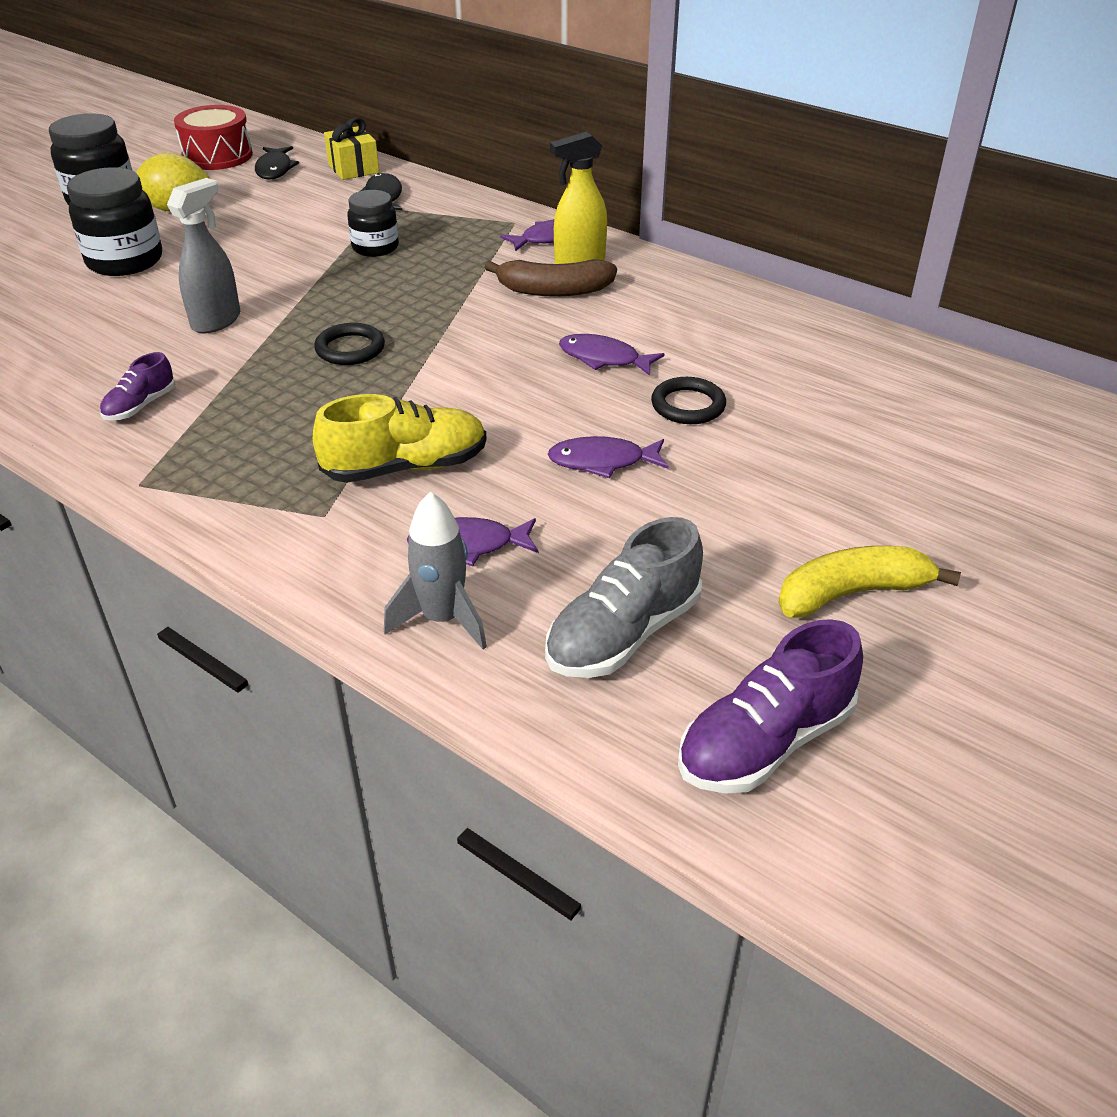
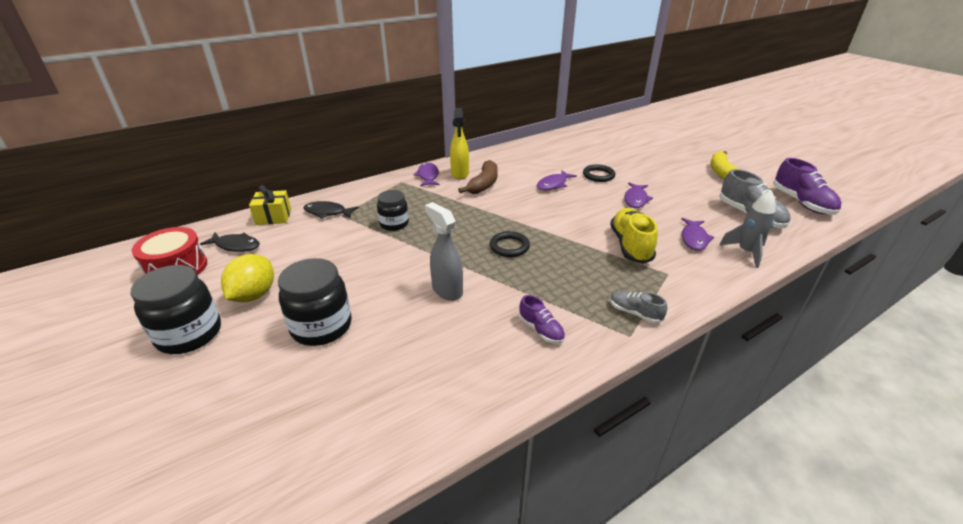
camera: 70 degrees left, 5 degrees down
(196, 485) = (634, 313): none -> grey shoe

